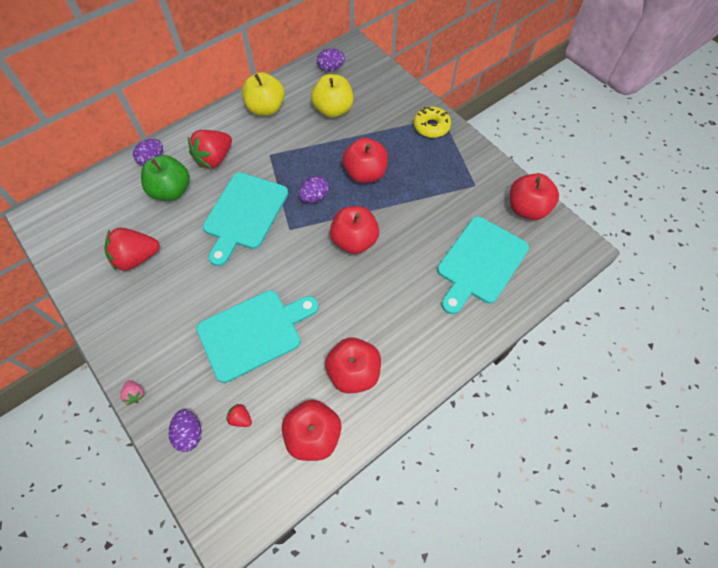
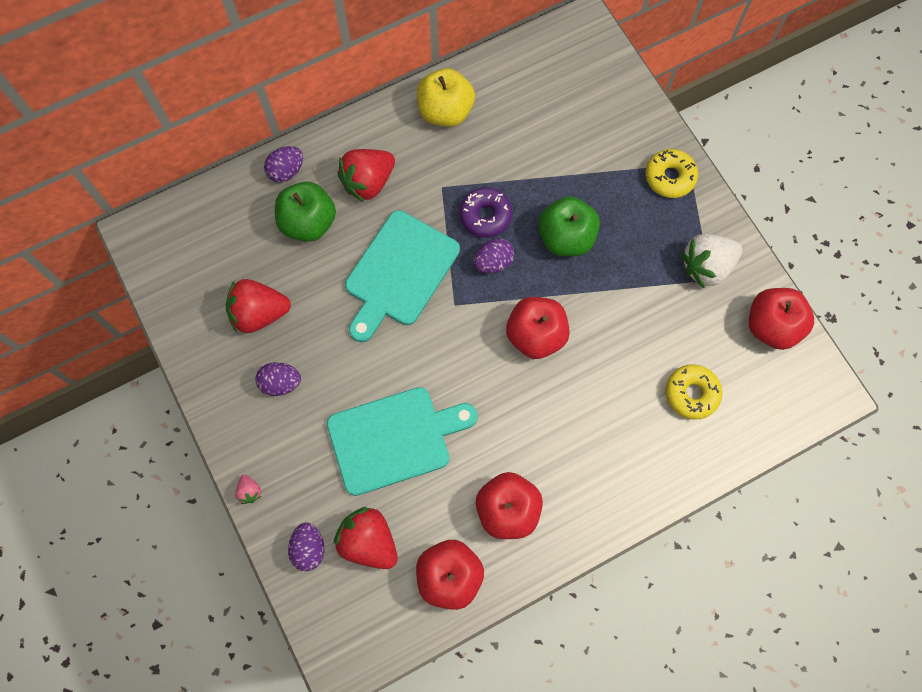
camera: 10 degrees right, 10 degrees up
(240, 418) = (368, 541): red strawberry -> red strawberry, size x2.21
(304, 168) = (485, 216): none -> purple donut
(331, 68) = (545, 56): purple egg -> purple egg (280, 383)
(333, 110) = (538, 128): yellow apple -> none
(365, 173) = (566, 238): red apple -> green apple
(470, 177) = (706, 266): none -> white strawberry
(480, 263) = (691, 394): turquoise cutting board -> yellow donut

